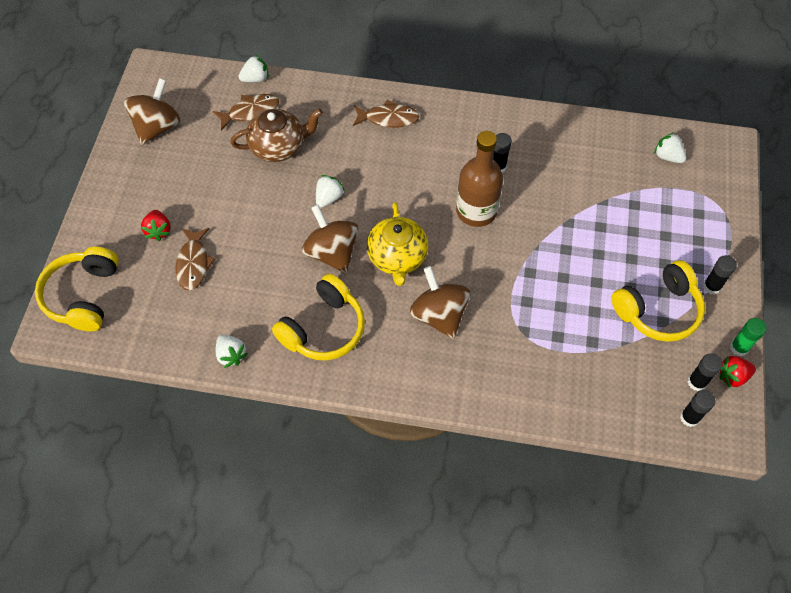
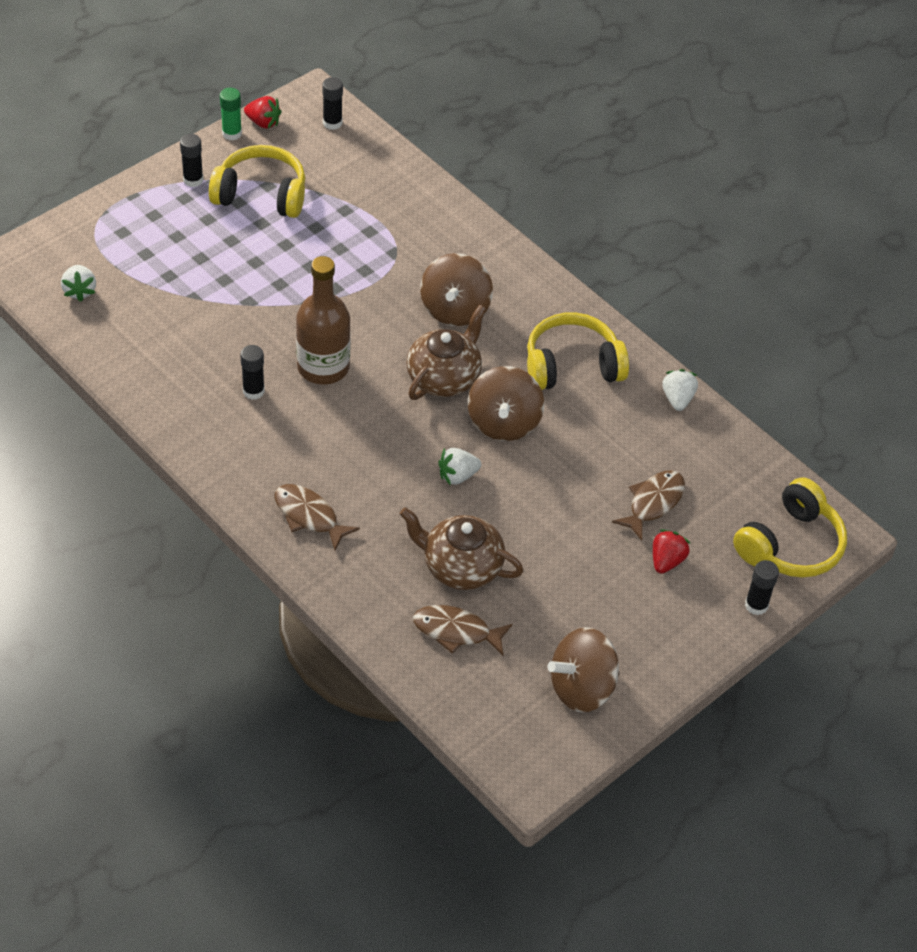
camera: 145 degrees left, 10 degrees down
(255, 78) = (413, 671): white strawberry -> none
(397, 257) = (444, 378): yellow teapot -> brown teapot
(697, 382) = (296, 136): black glue stick -> black glue stick (756, 605)

